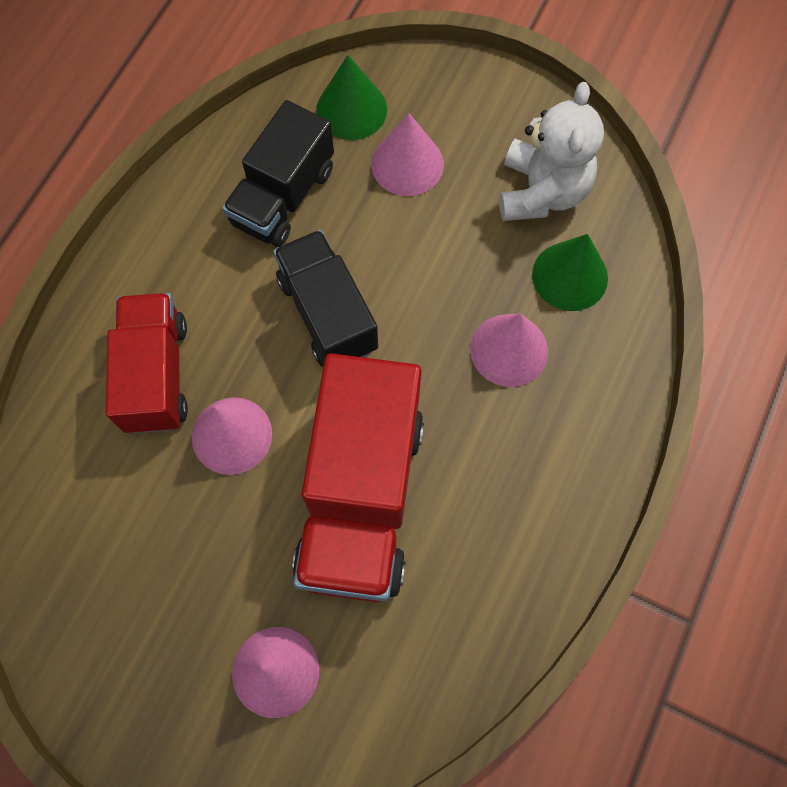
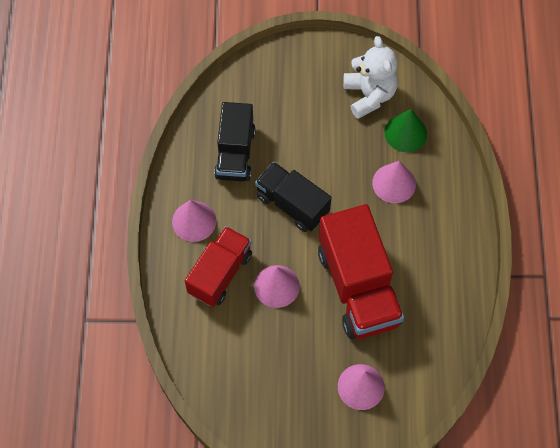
camera: 25 degrees left, 5 degrees down
(156, 375) = (220, 273): red truck -> red truck turned 60 degrees clockwise
(351, 109) = (246, 91): green cone -> none
(407, 164) = (292, 109): pink cone -> pink cone (194, 221)

